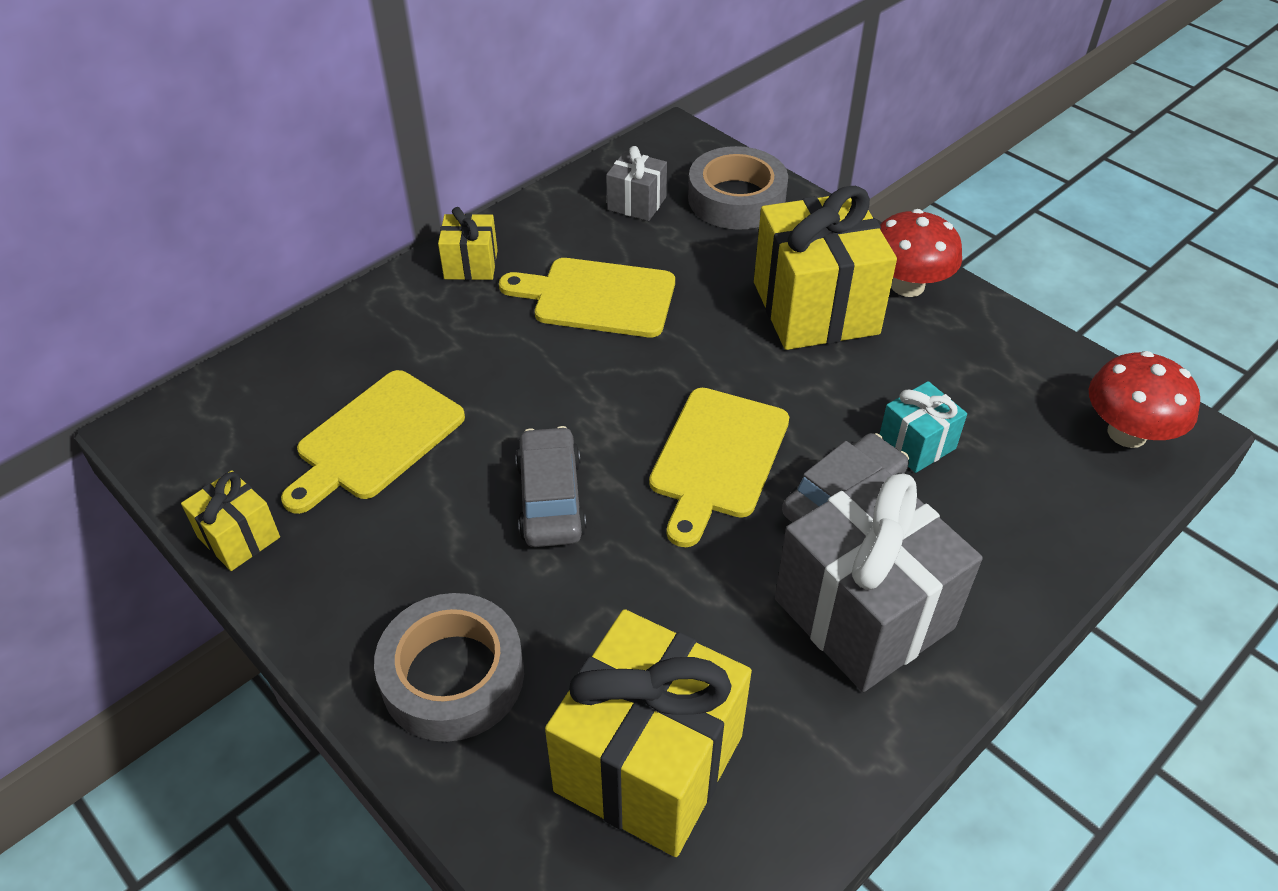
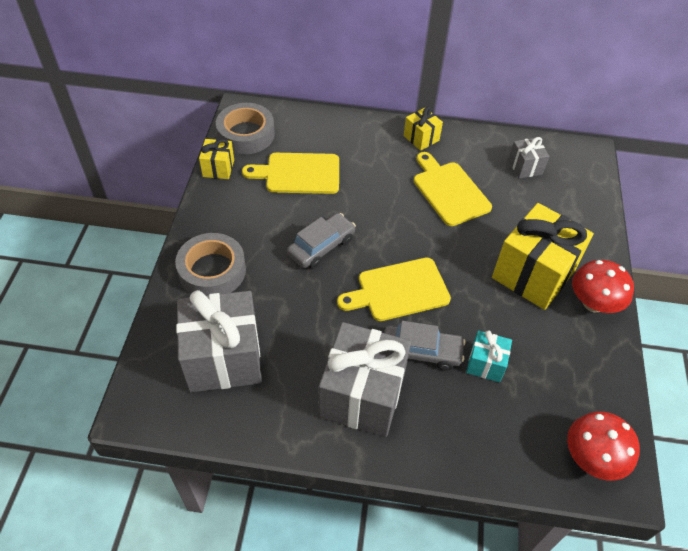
camera: 50 degrees right, 5 degrees up
(649, 763) = (224, 358): yellow gift -> grey gift
(736, 199) = (573, 200): grey tape -> grey tape (246, 134)

